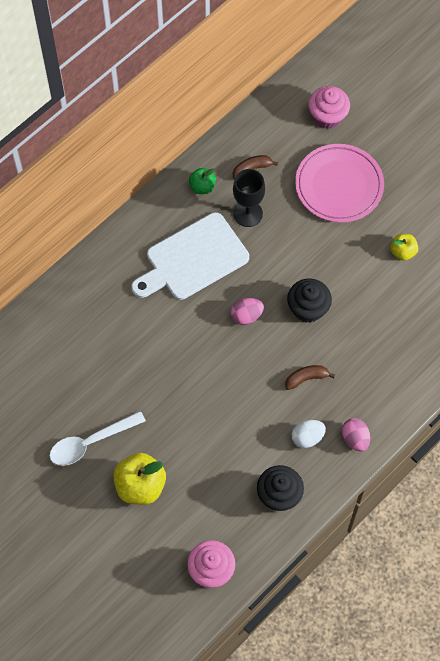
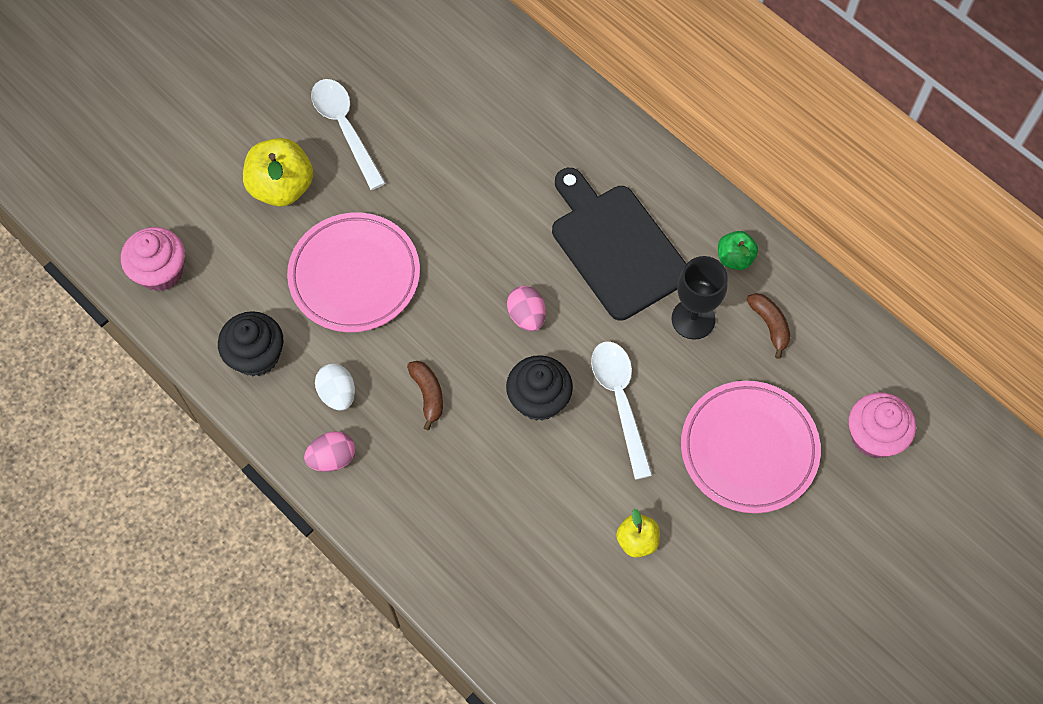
camera: 90 degrees right, 0 degrees up
(193, 259) = (616, 246): white cutting board -> black cutting board
(215, 430) = (354, 276): none -> pink plate
(308, 259) = (620, 401): none -> white spoon

